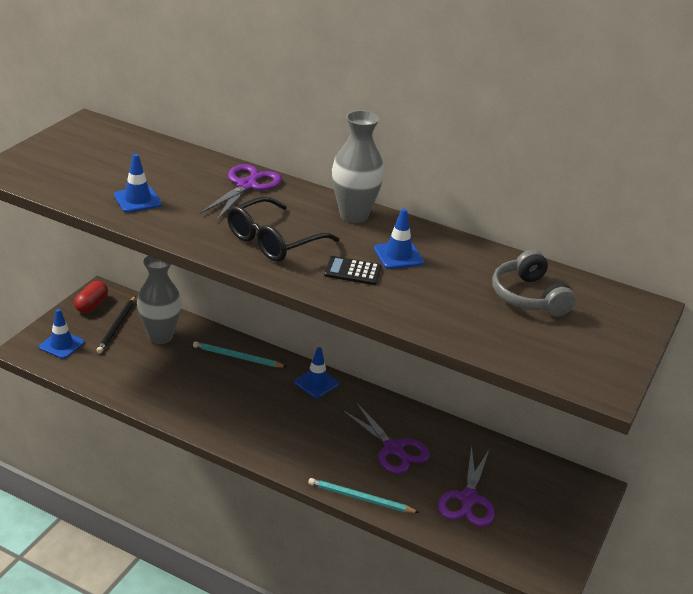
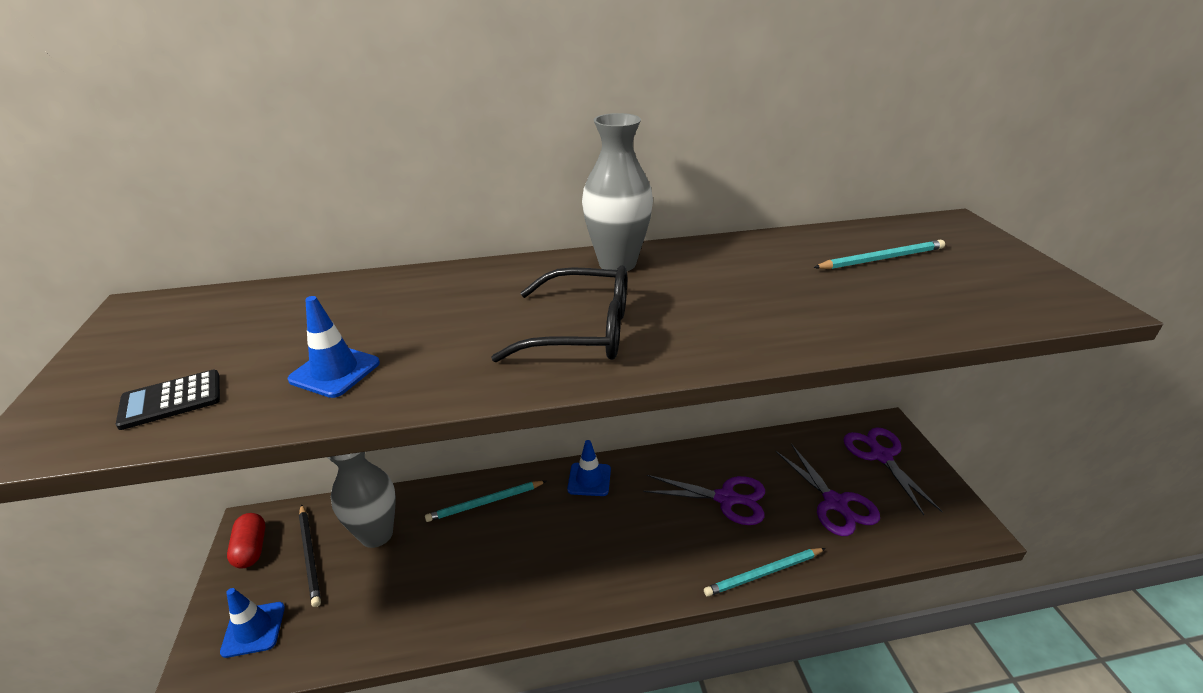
camera: 35 degrees left, 0 degrees up
(247, 186) = (459, 287): purple scissors -> purple scissors (881, 456)
(273, 241) = (582, 331): black glasses -> black glasses turned 90 degrees counterclockwise
(353, 271) = (713, 318): black calculator -> black calculator (171, 400)
(398, 255) = (722, 280): blue traffic cone -> none
(528, 297) = (881, 259): grey headphones -> turquoise pencil

